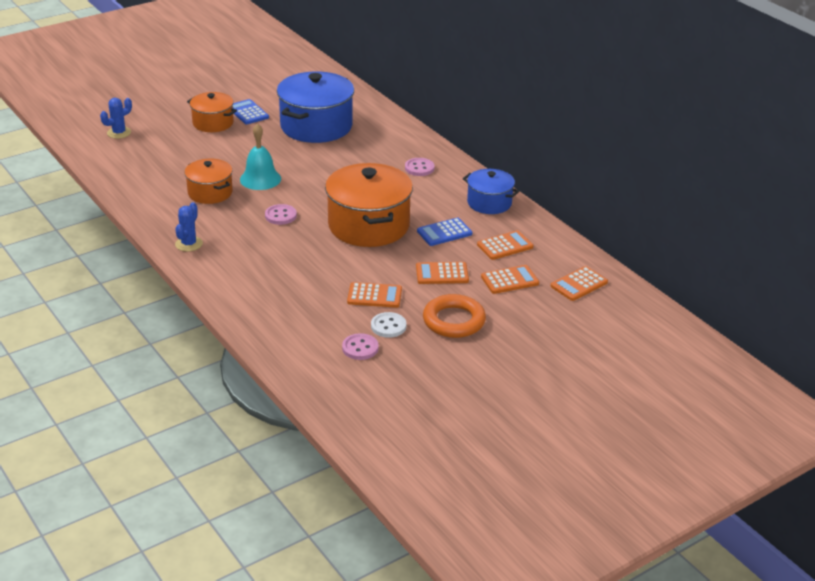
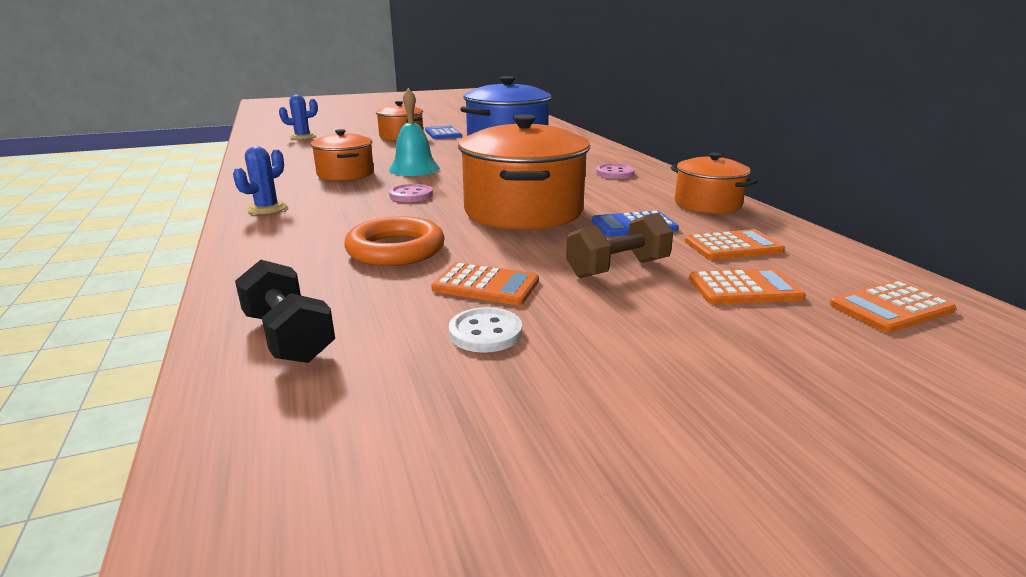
camera: 15 degrees right, 10 degrees down
(296, 342) = (288, 337): none -> black dumbbell
(360, 348) = (404, 364): pink button -> none
(442, 274) = (618, 269): orange calculator -> brown dumbbell
(454, 321) = (624, 339): orange ring -> orange ring (396, 249)
(489, 203) = (707, 204): blue pot -> orange pot

